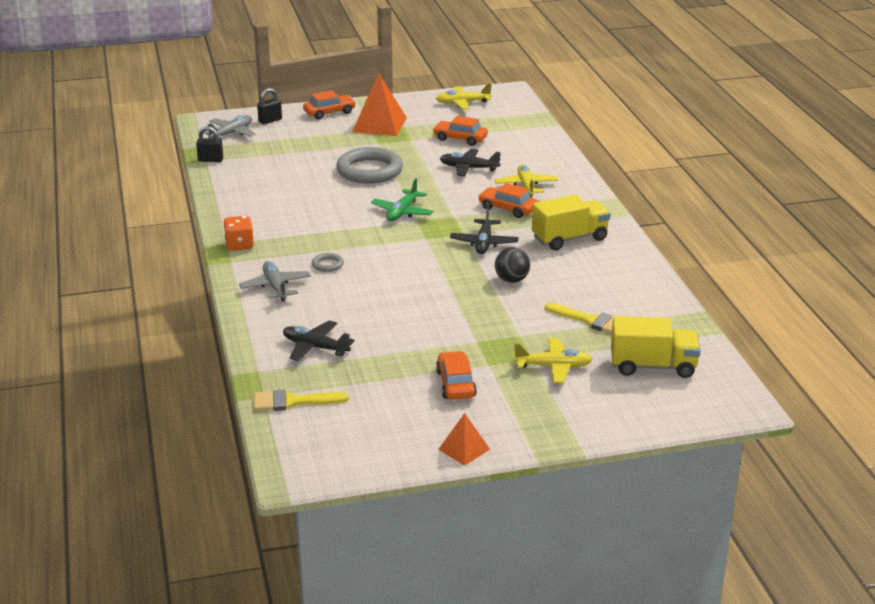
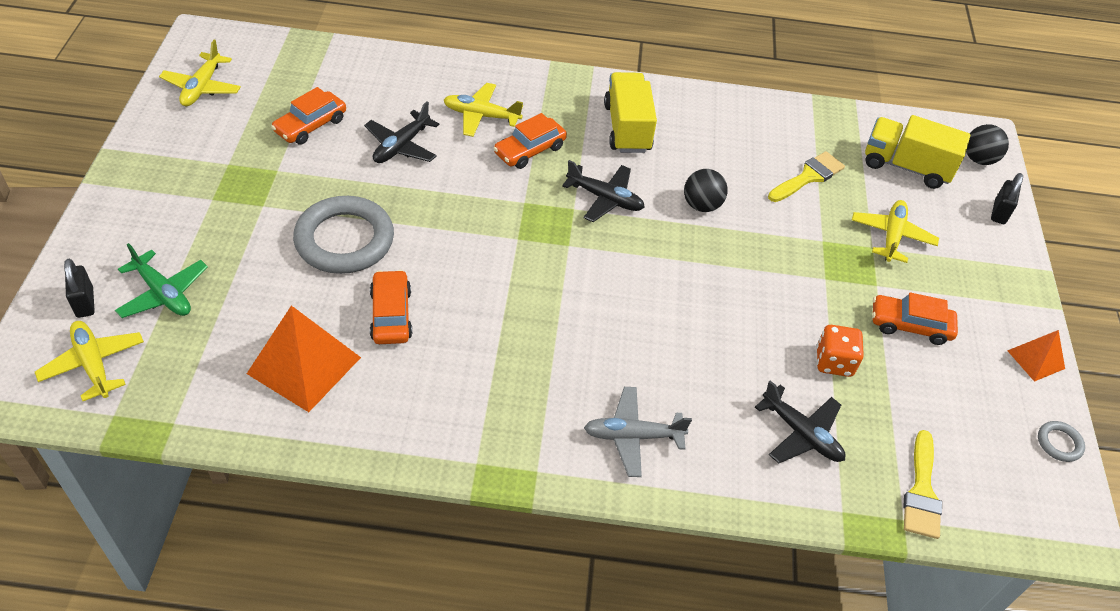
camera: 75 degrees left, 20 degrees up
(210, 160) = (175, 417): black padlock -> black padlock (999, 212)
(231, 133) = (94, 364): grey plane -> yellow plane
(239, 245) = (491, 448): orange dice -> orange dice (834, 362)
(315, 347) = (801, 433): black plane -> black plane turned 90 degrees counterclockwise
(327, 265) = (594, 362): grey ring -> grey ring (1059, 443)
(329, 112) = (116, 226): orange car -> orange car (391, 315)
(379, 124) = (203, 186): orange pyramid -> orange pyramid (304, 365)
(402, 212) = (486, 245): green plane -> green plane (163, 293)
(653, 366) = (906, 166): yellow truck -> yellow truck turned 90 degrees counterclockwise
(705, 405) = (978, 159): none -> black ball

